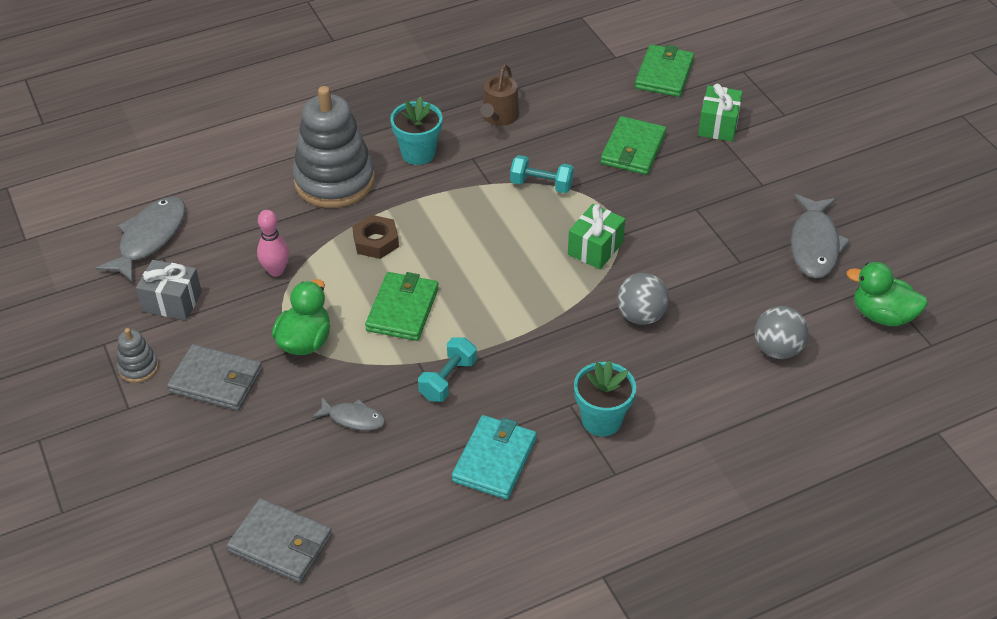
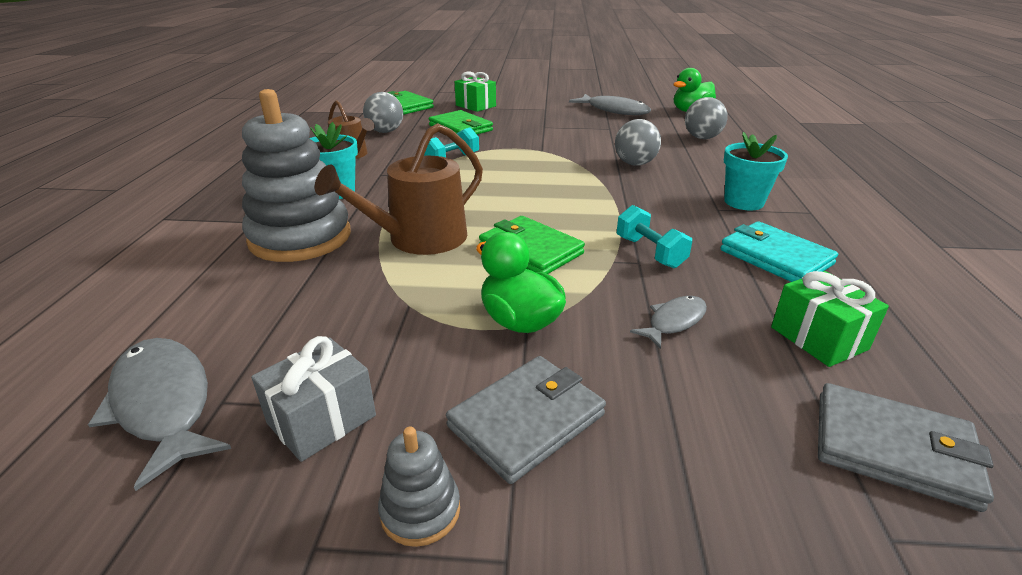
camera: 60 degrees left, 15 degrees down
(276, 270) = (380, 309): pink bowling pin -> none
(281, 543) = (893, 449): grey wallet -> grey wallet turned 60 degrees clockwise
(376, 241) = (419, 239): brown nut -> brown watering can
(574, 104) = (385, 131): none -> grey ball
(595, 248) = (546, 160): green gift -> green gift (818, 338)

